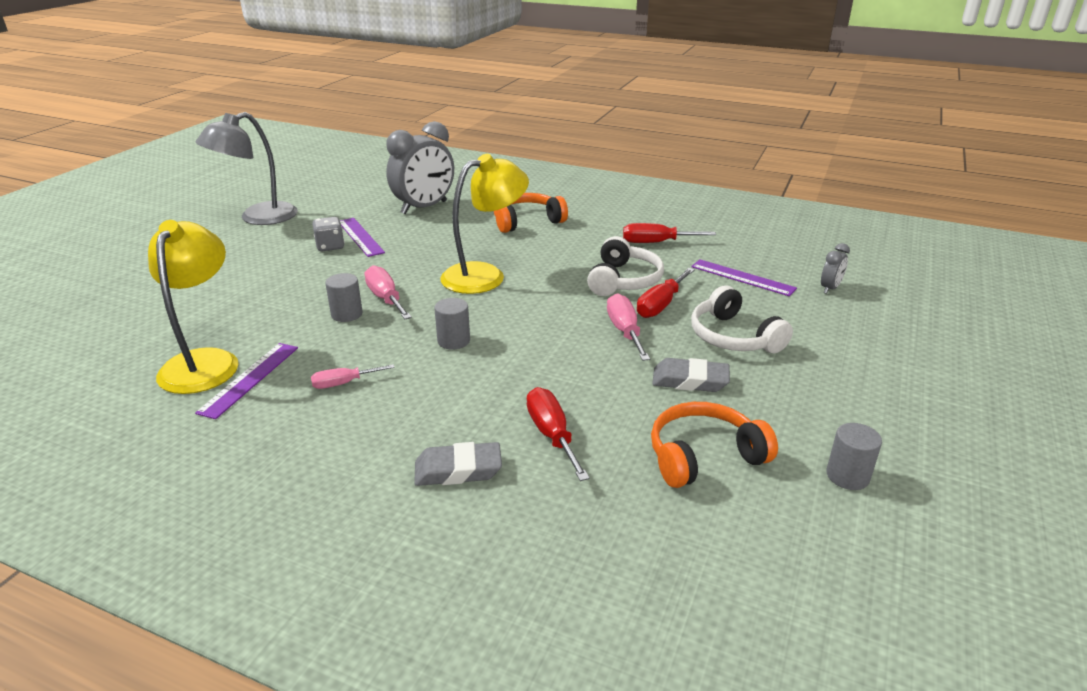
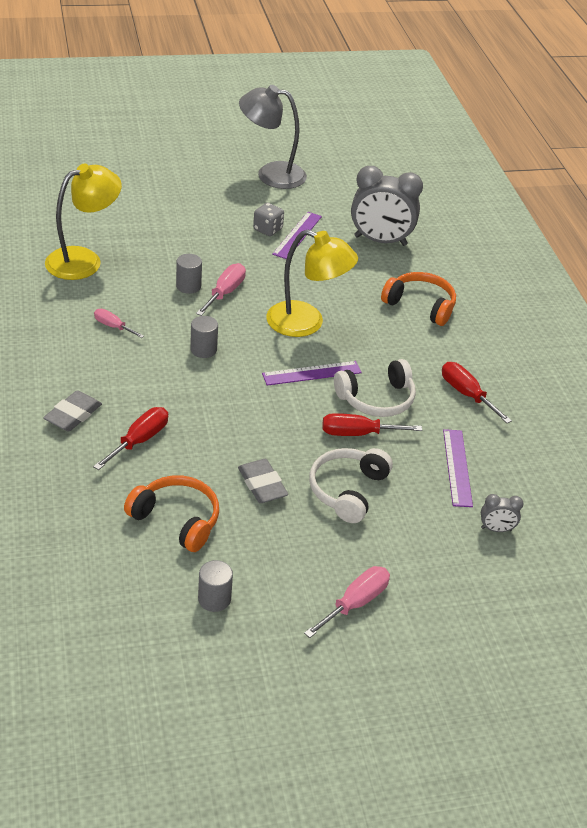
camera: 50 degrees right, 10 degrees up
(249, 379) = (84, 287): purple ruler -> purple ruler (312, 373)
(458, 470) = (73, 415): grey eraser -> grey eraser turned 75 degrees clockwise
(625, 331) = (298, 428): pink screwdriver -> pink screwdriver (355, 603)

